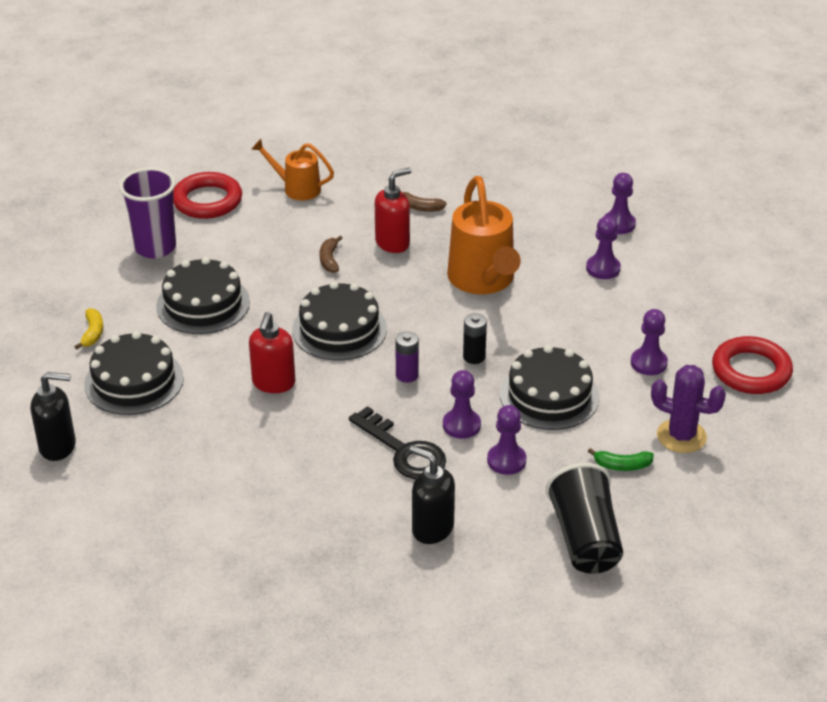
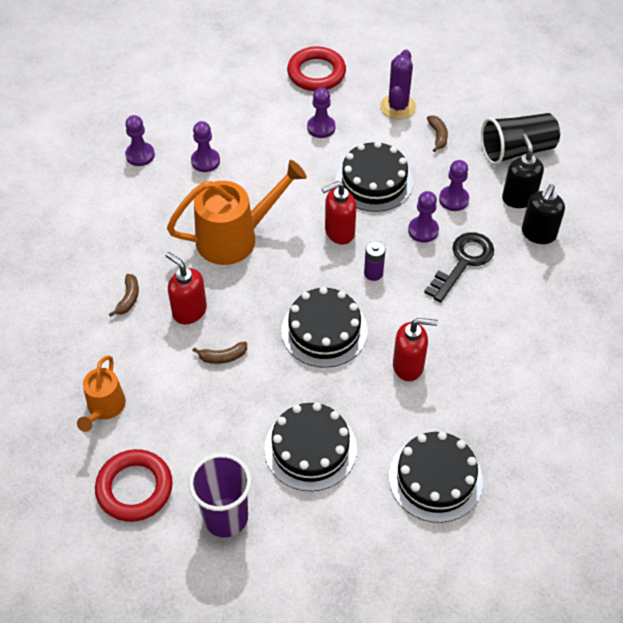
camera: 100 degrees left, 15 degrees up
(58, 446) = (539, 517): black soap dispenser -> black soap dispenser (518, 198)
(93, 333) = (375, 536): yellow banana -> none
(474, 357) = (339, 232): black battery -> red soap dispenser
(622, 465) = (438, 136): green banana -> brown banana

